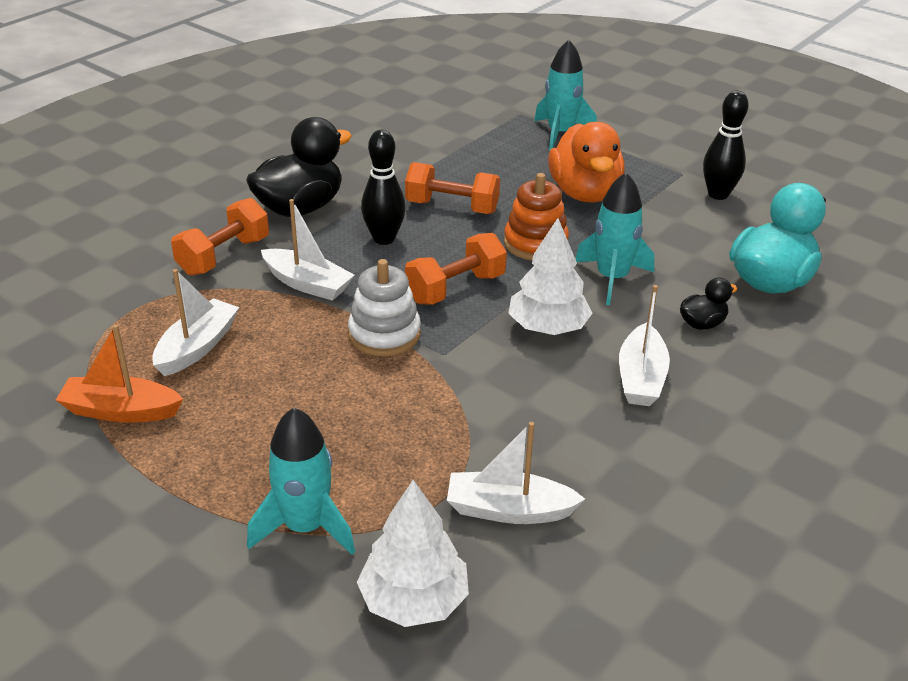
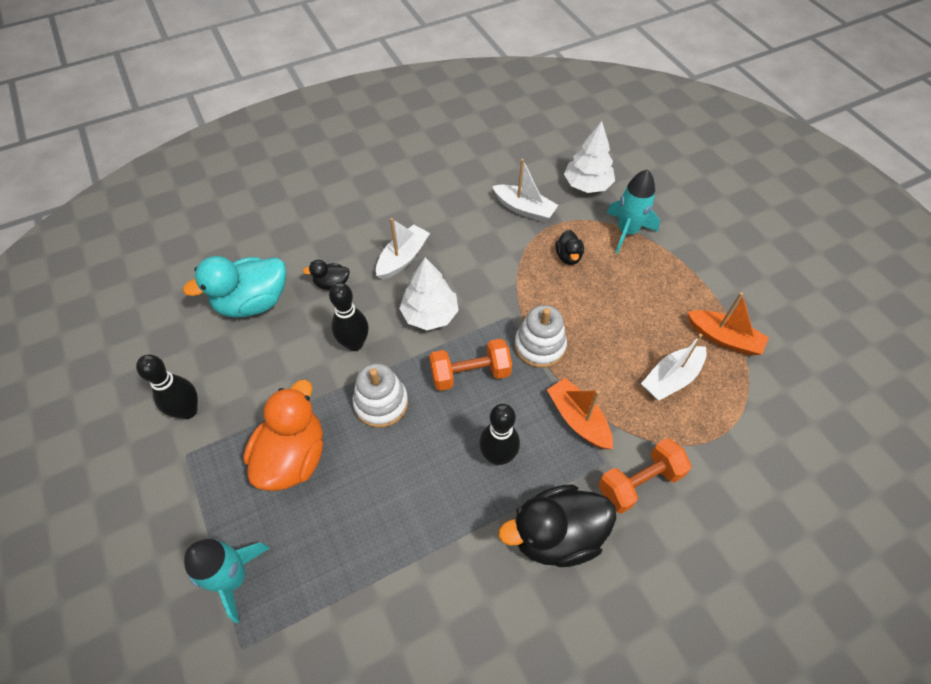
camera: 155 degrees left, 20 degrees up
(307, 284) = (578, 419): white boat -> orange boat
(394, 454) = (568, 256): none -> black duck
(452, 207) = (419, 481): orange dumbbell -> none
(535, 243) = (381, 403): orange stacking toy -> white stacking toy
(612, 278) = (354, 344): turquoise rocket -> black bowling pin

